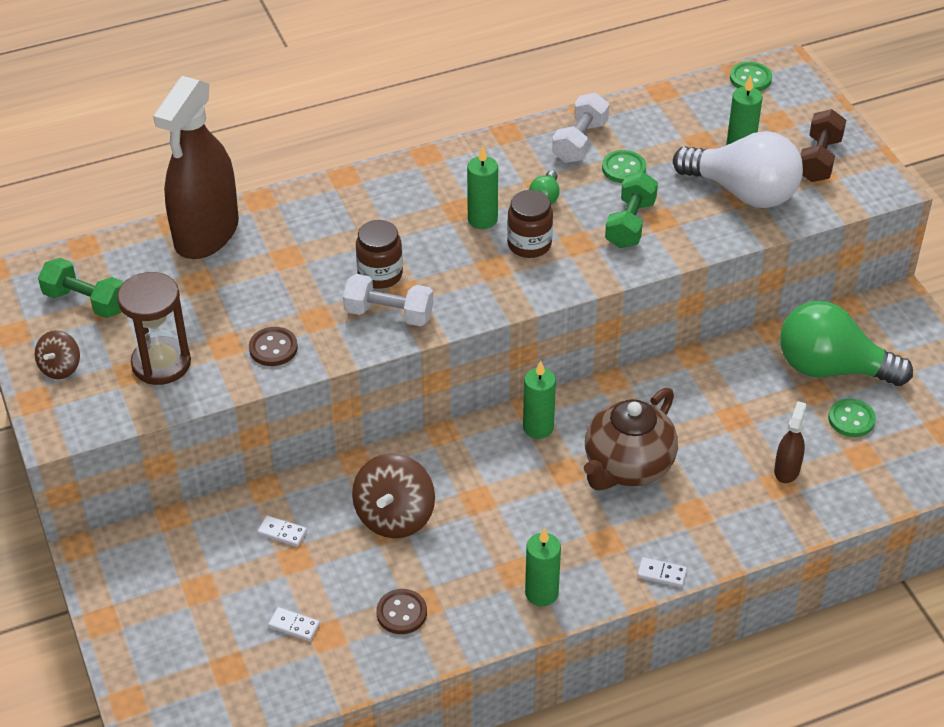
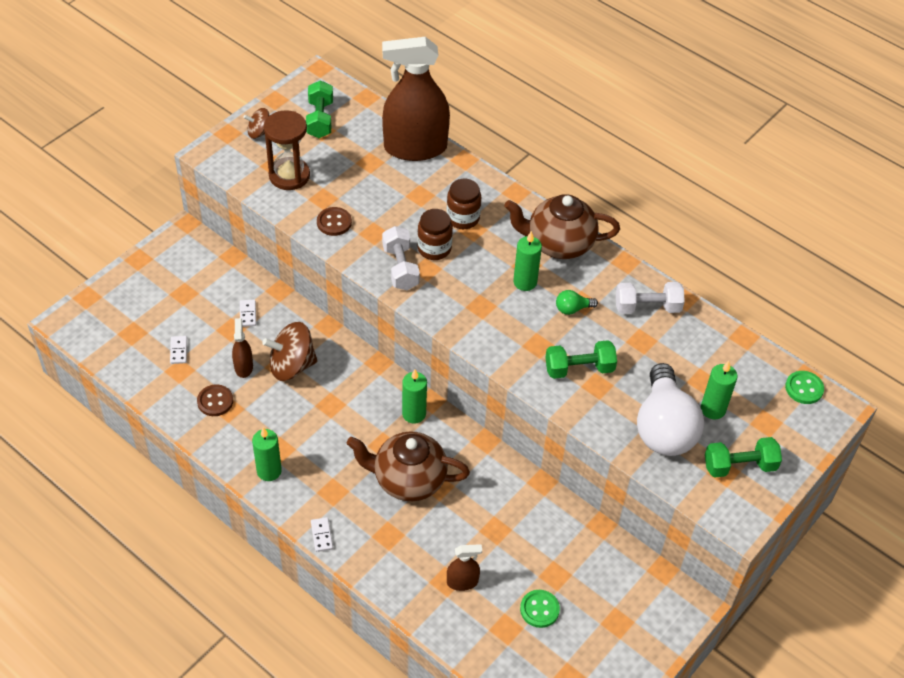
camera: 60 degrees right, 5 degrees up
(365, 565) = (243, 367): none -> brown spray bottle
(446, 172) = (559, 244): none -> brown teapot
(529, 244) = (517, 317): brown jar -> brown jar (463, 218)
(623, 168) = (637, 344): green button -> none
(819, 159) = (739, 466): brown dumbbell -> green dumbbell
(831, 368) = (585, 578): green light bulb -> none

